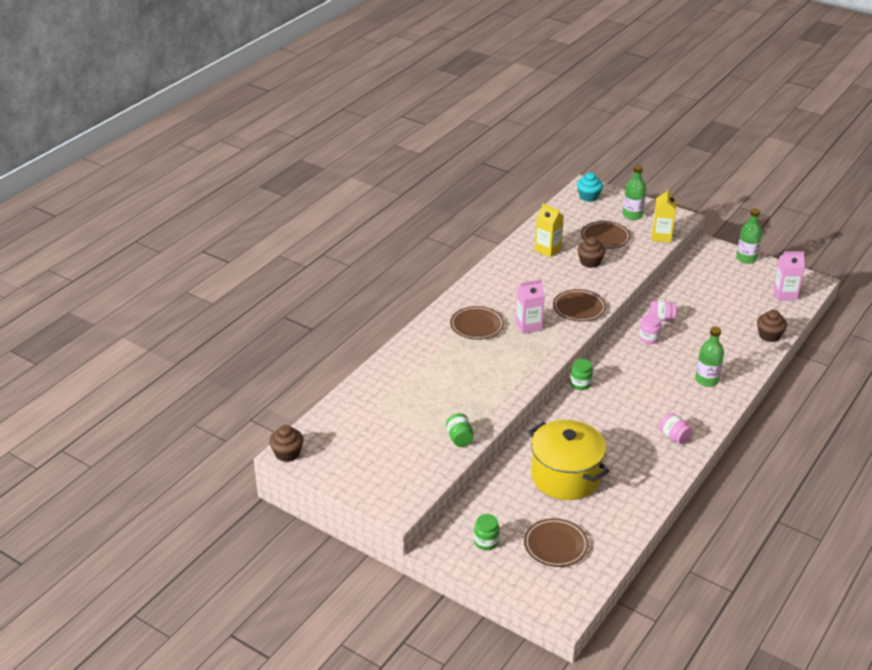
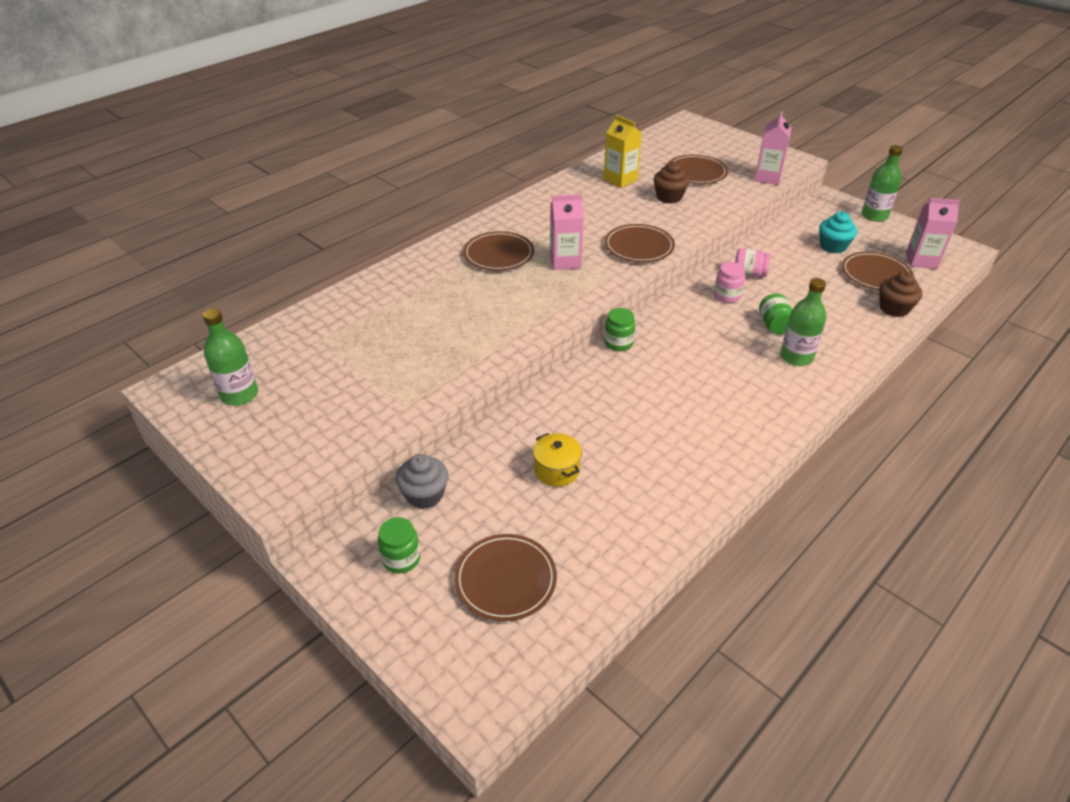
camera: 10 degrees right, 5 degrees up
(287, 453) = (168, 389): brown cupcake -> none
(459, 438) = (412, 396): green jar -> green jar (774, 325)
(484, 503) = (424, 495): none -> grey cupcake
(565, 476) = (557, 470): yellow pot -> yellow pot, size x0.44
(588, 197) = (688, 131): turquoise cupcake -> turquoise cupcake (833, 246)
(632, 215) = (736, 153): green bottle -> green bottle (239, 395)
(661, 236) = (767, 177): yellow carton -> pink carton
(674, 436) = (733, 430): pink jar -> none
(753, 309) = (875, 274): none -> brown plate

